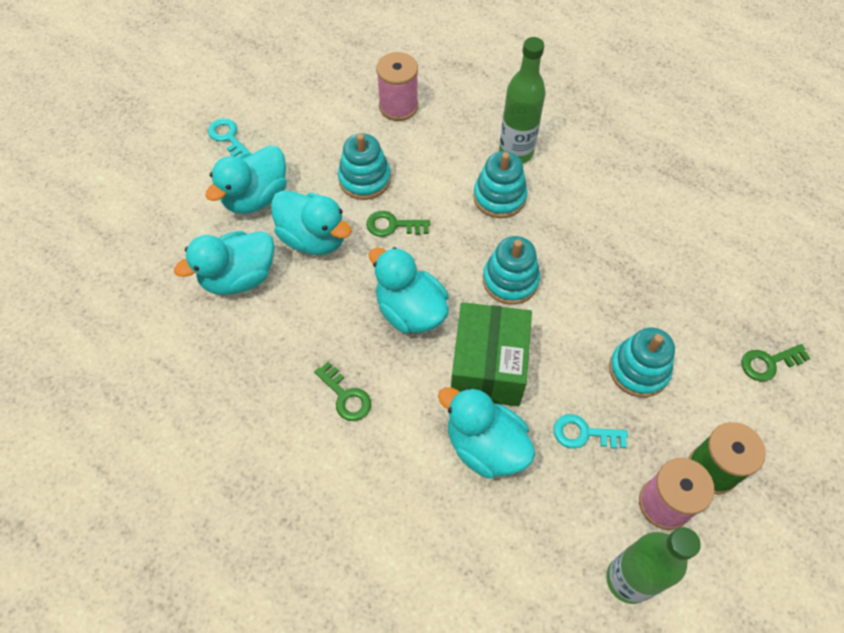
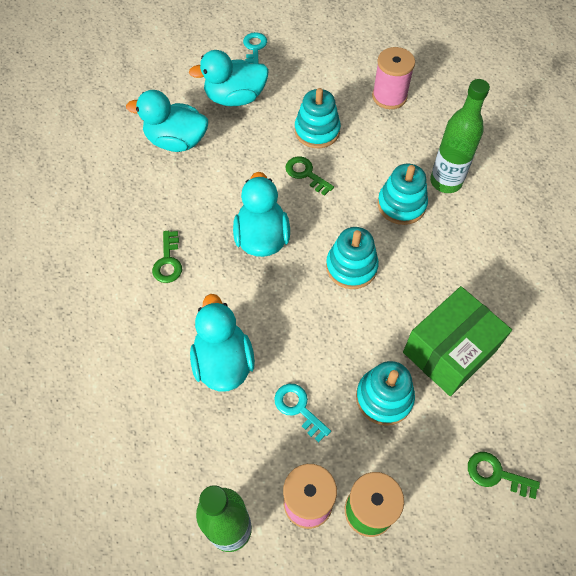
camera: 40 degrees right, 0 degrees up
(313, 238) = (246, 147): turquoise duck -> none
(488, 367) = (277, 312): green box -> green box (449, 352)

